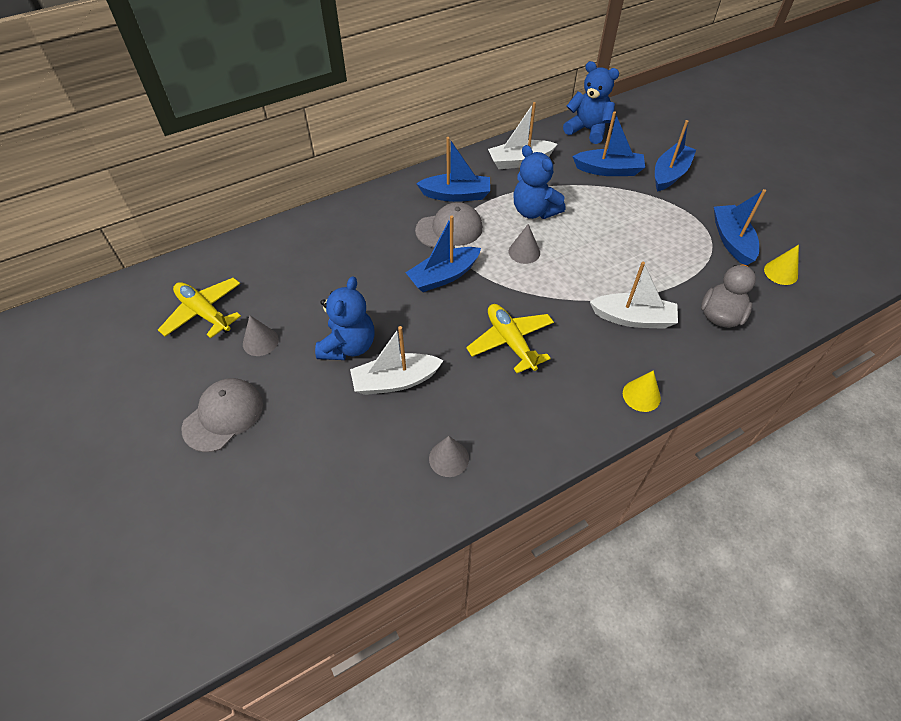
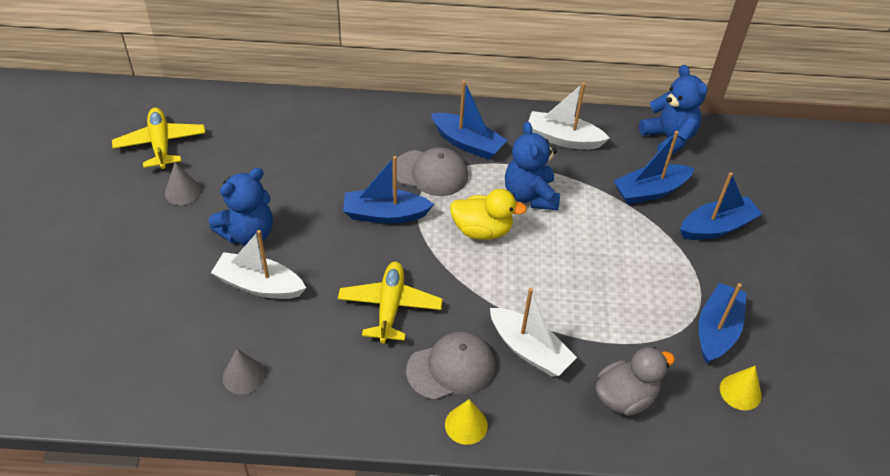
camera: 30 degrees right, 5 degrees down
(223, 416) = (104, 238): grey cap -> grey cap (451, 368)
(524, 252) = (482, 230): grey cone -> yellow duck
(608, 170) = (650, 191): blue boat -> blue boat turned 120 degrees clockwise

